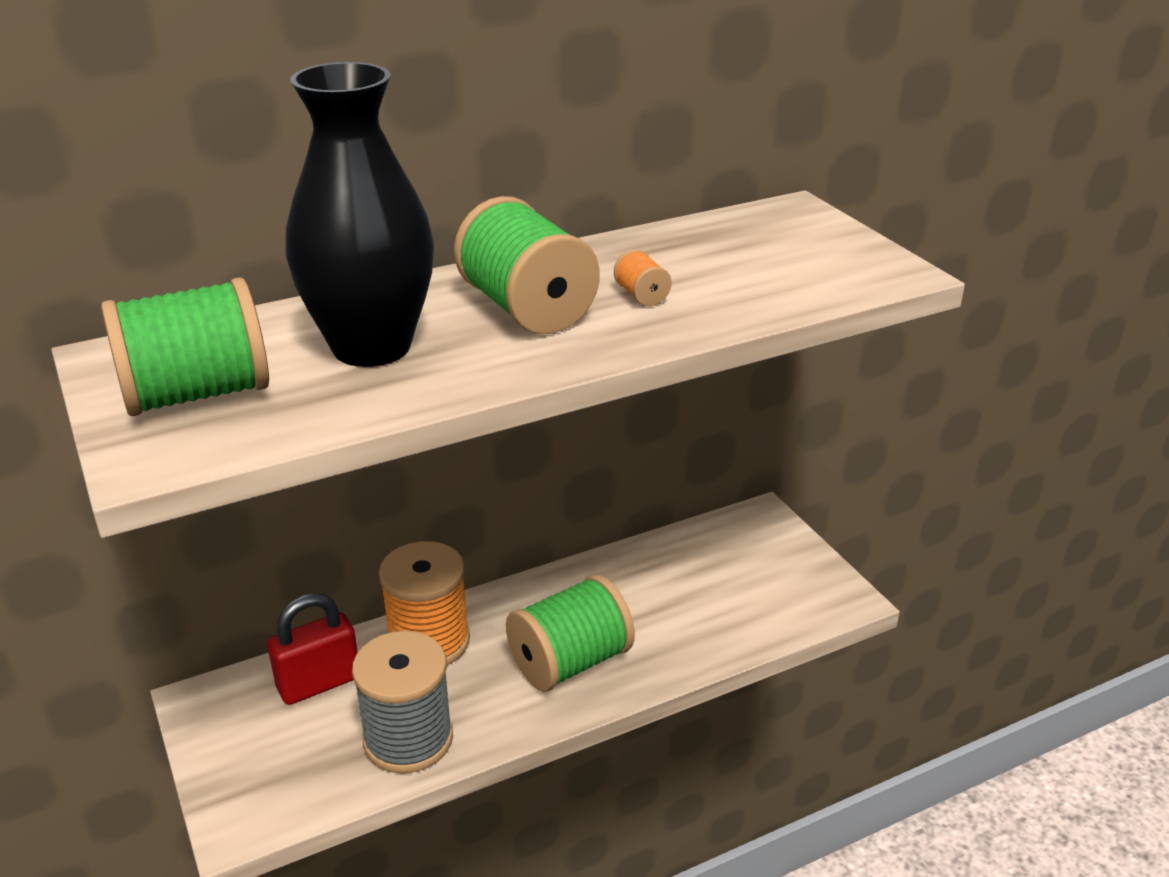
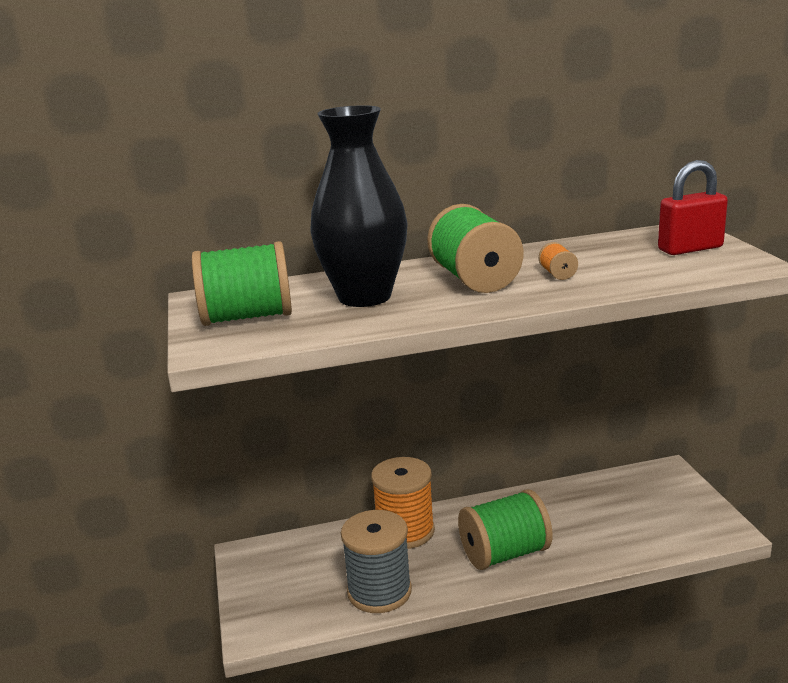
camera: 15 degrees right, 10 degrees down
(319, 683) = (325, 550): red padlock -> red padlock (690, 249)

